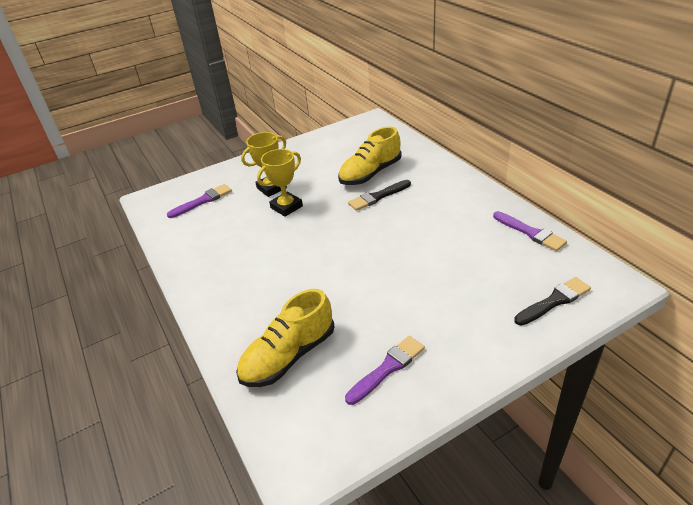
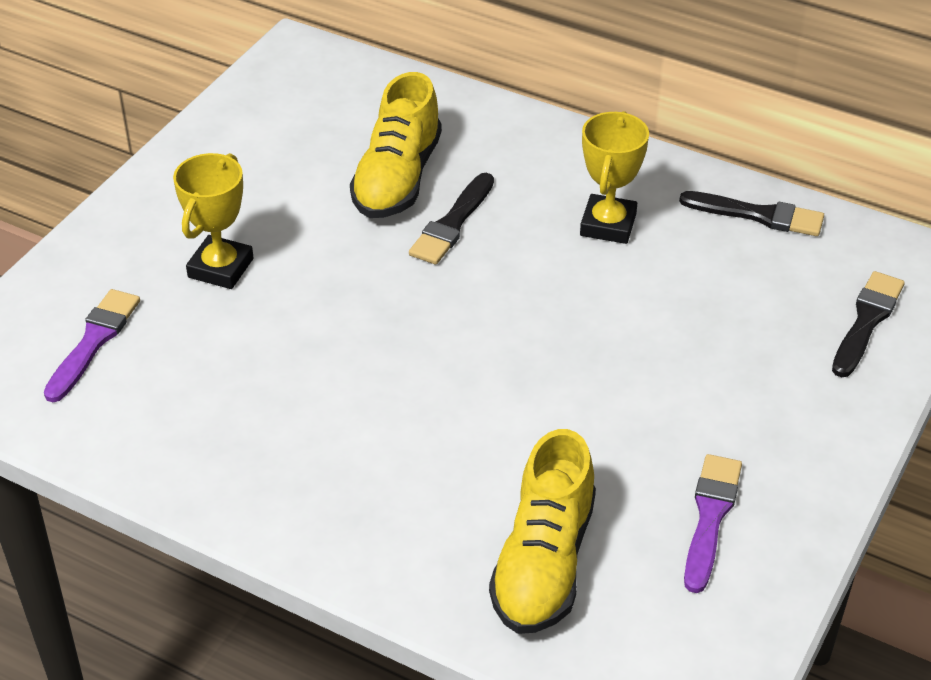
camera: 35 degrees left, 5 degrees up
(286, 207) = (291, 299): yellow trophy -> yellow trophy (608, 225)
(530, 232) = (758, 215): purple brush -> black brush

